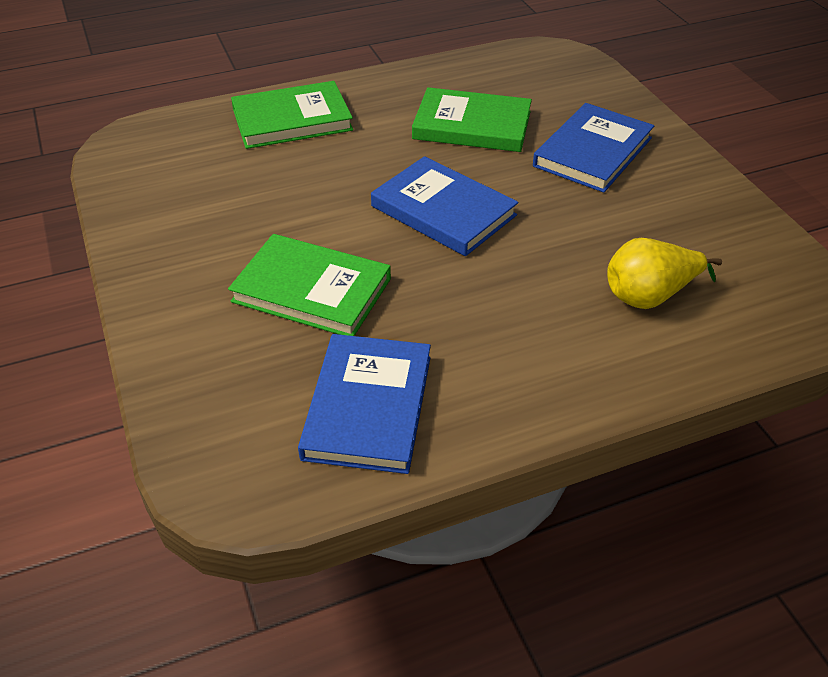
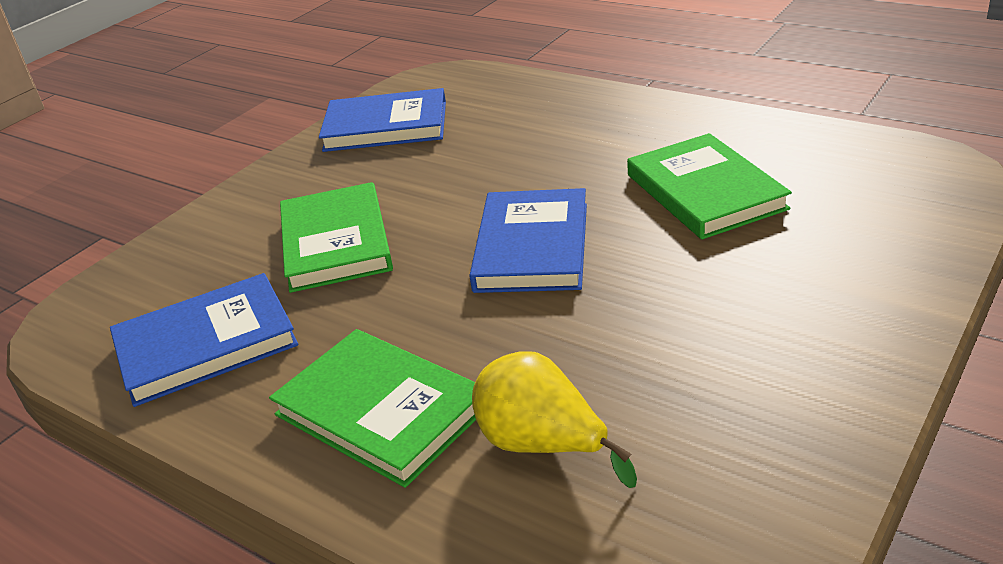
camera: 60 degrees right, 10 degrees down
(292, 120) = (569, 113): green book -> green book (381, 411)
(592, 152) = (777, 282): blue book -> blue book (386, 126)

